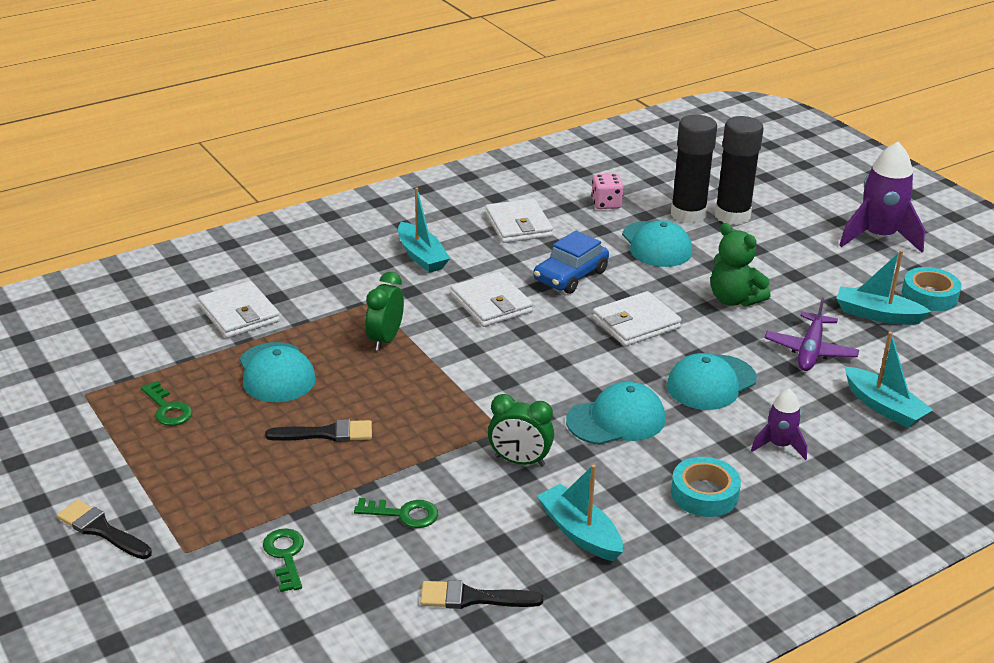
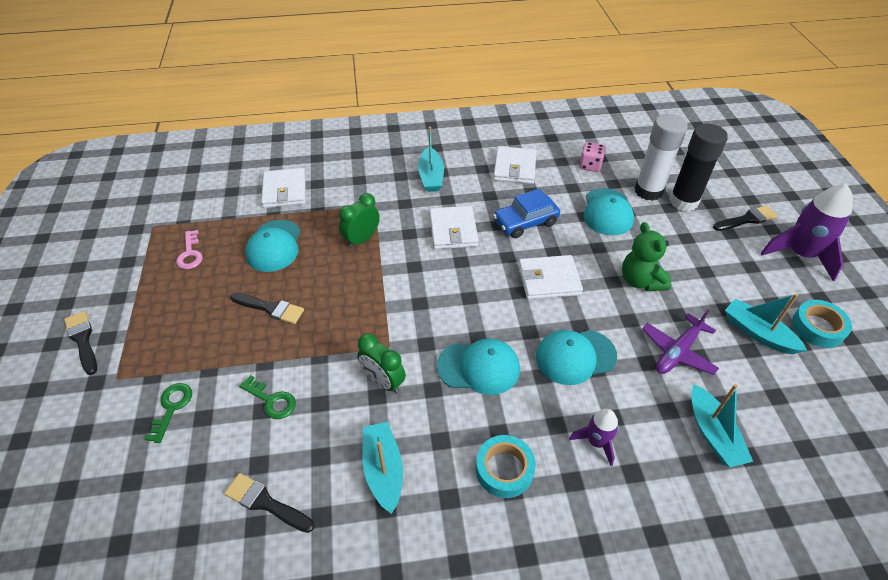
camera: 25 degrees right, 15 degrees up
(167, 409) = (190, 254): green key -> pink key
(688, 214) = (648, 191): black glue stick -> white glue stick
(807, 217) = (747, 219): none -> black brush

